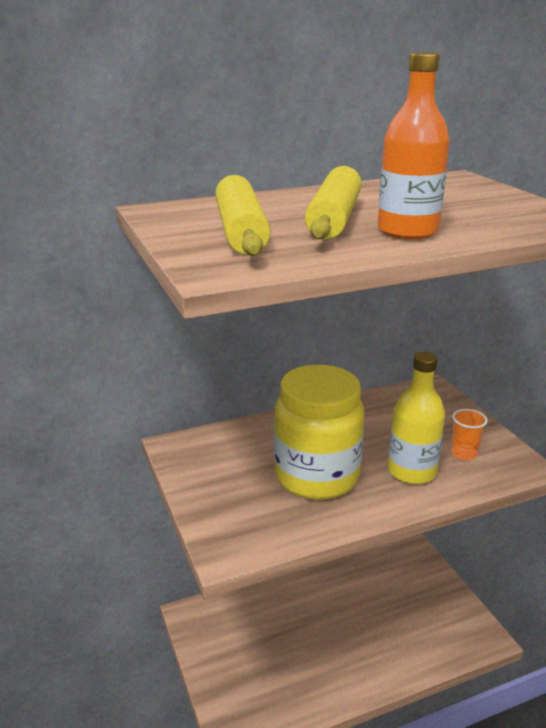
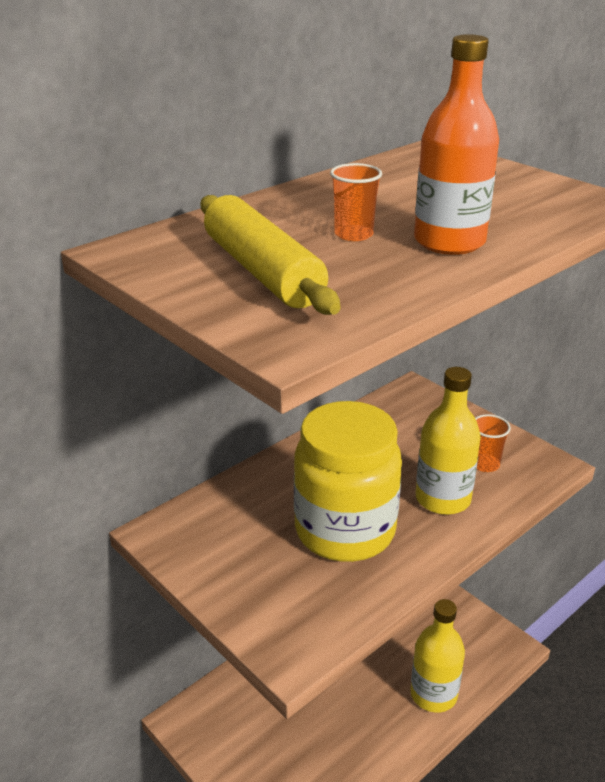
camera: 20 degrees left, 5 degrees up
(334, 219) = (353, 234): yellow rolling pin -> orange cup
(399, 655) = (433, 694): none -> yellow bottle

